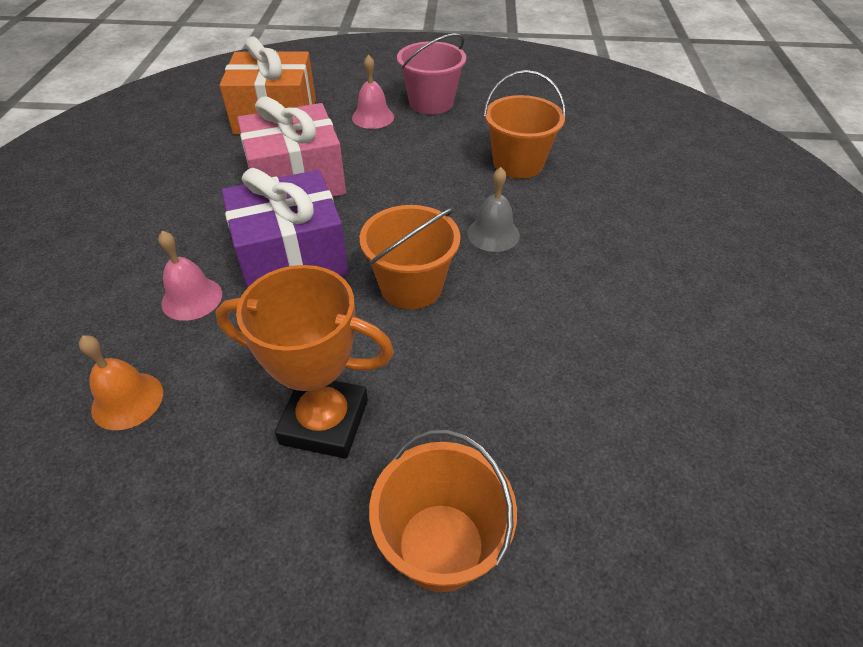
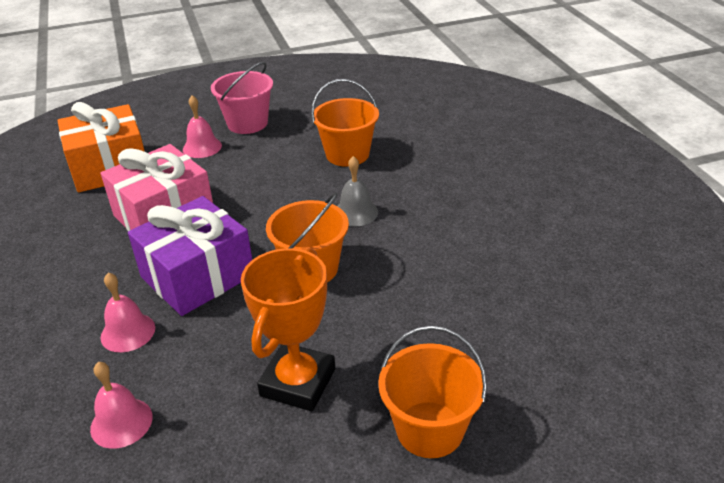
camera: 20 degrees left, 10 degrees down
(127, 400) = (121, 422): orange bell -> pink bell
(324, 422) = (298, 382): orange trophy -> orange trophy turned 60 degrees counterclockwise

